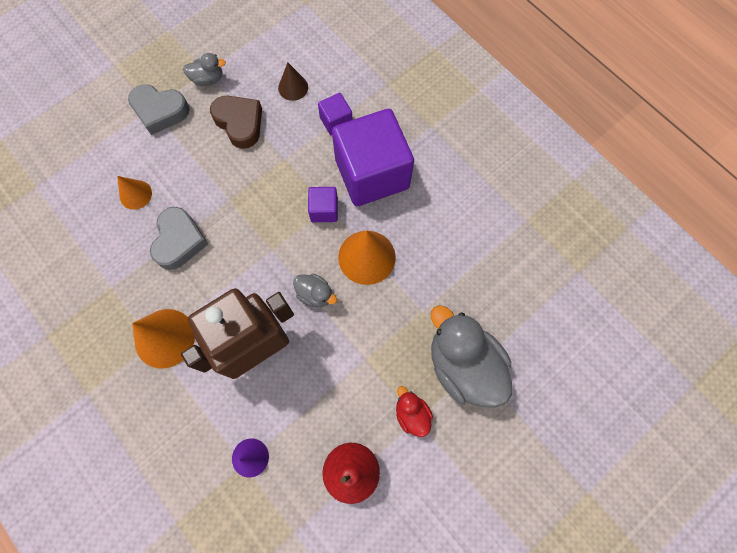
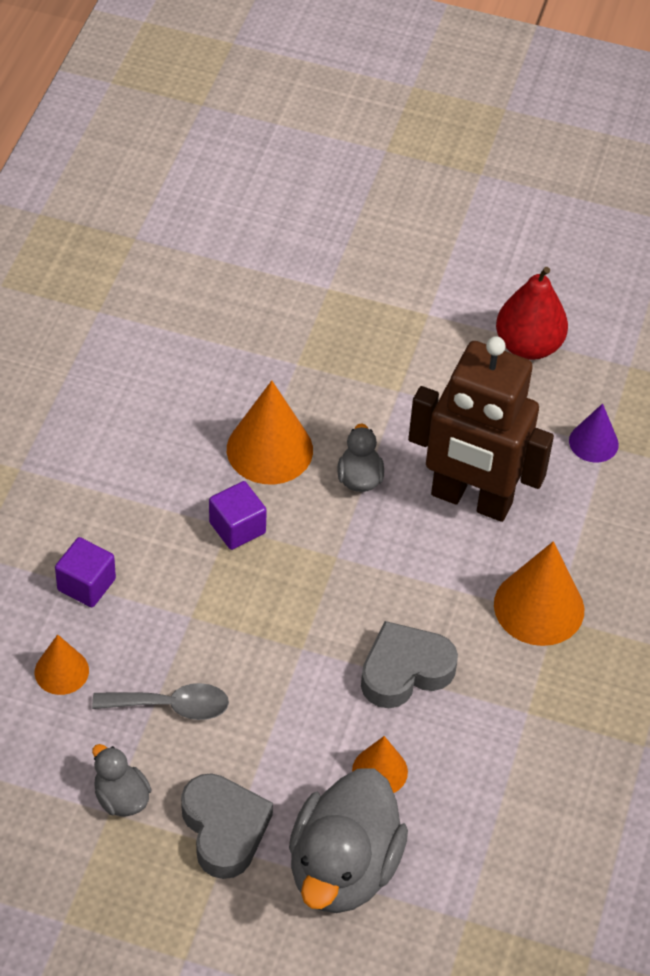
camera: 125 degrees left, 20 degrees down
(240, 123) = (171, 706): brown heart -> grey spoon
(293, 87) = (61, 671): brown cone -> orange cone
(372, 174) = (143, 501): purple cube -> none
(411, 414) = (425, 321): red duck -> none
(463, 365) = (334, 298): grey duck -> grey duck (343, 868)

